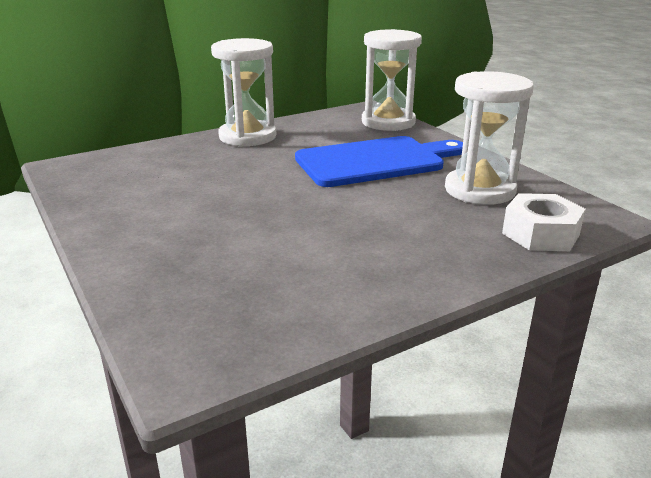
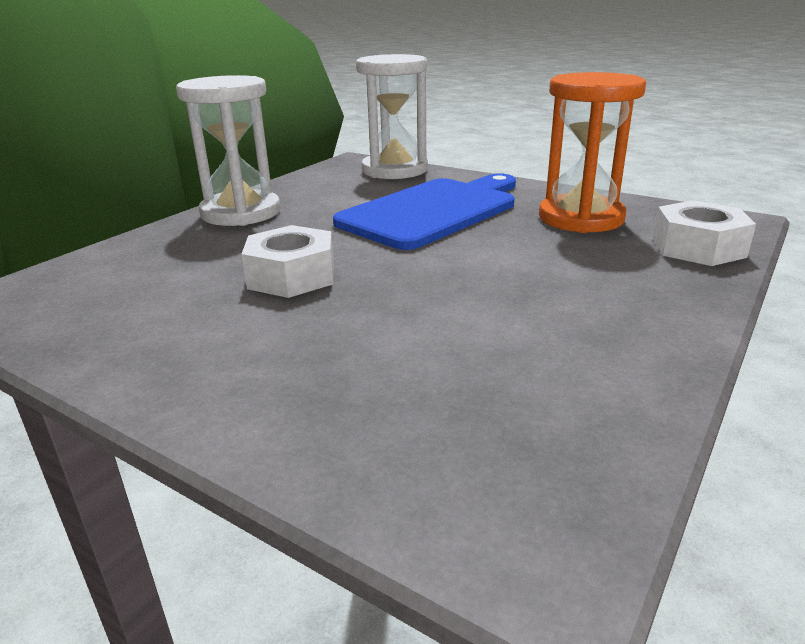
camera: 25 degrees left, 0 degrees up
(231, 188) = (292, 276): none -> white nut
(479, 190) = (581, 218): white hourglass -> orange hourglass

